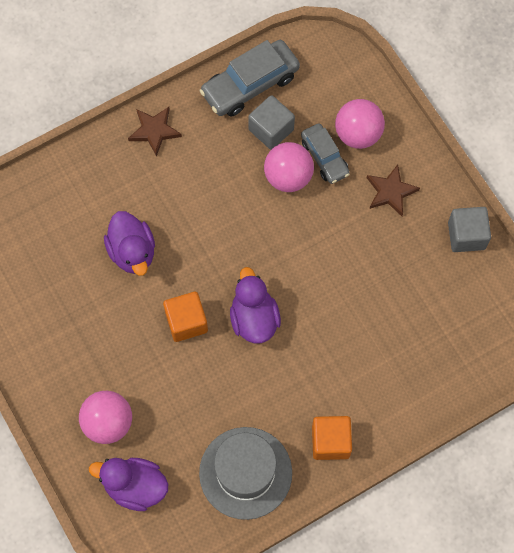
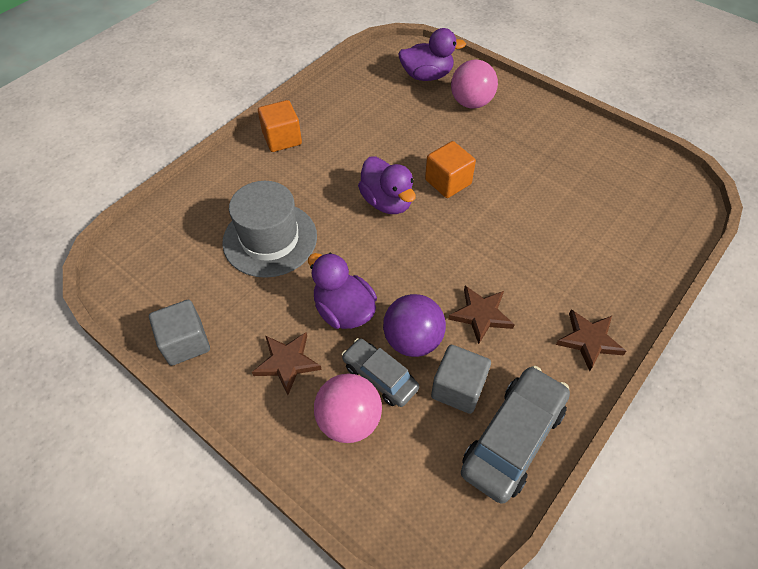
camera: 160 degrees right, 15 degrees down
(132, 252) = (532, 219): purple duck -> purple duck (344, 311)
(225, 179) = (481, 315): none -> brown star
(245, 473) = (345, 104): grey hat -> grey hat (270, 239)
(288, 177) = (413, 340): pink ball -> purple ball

